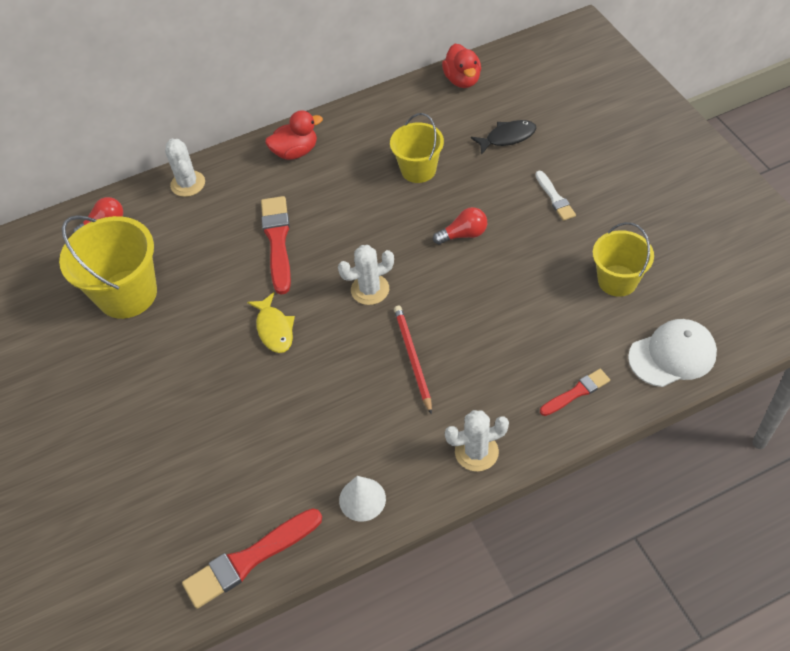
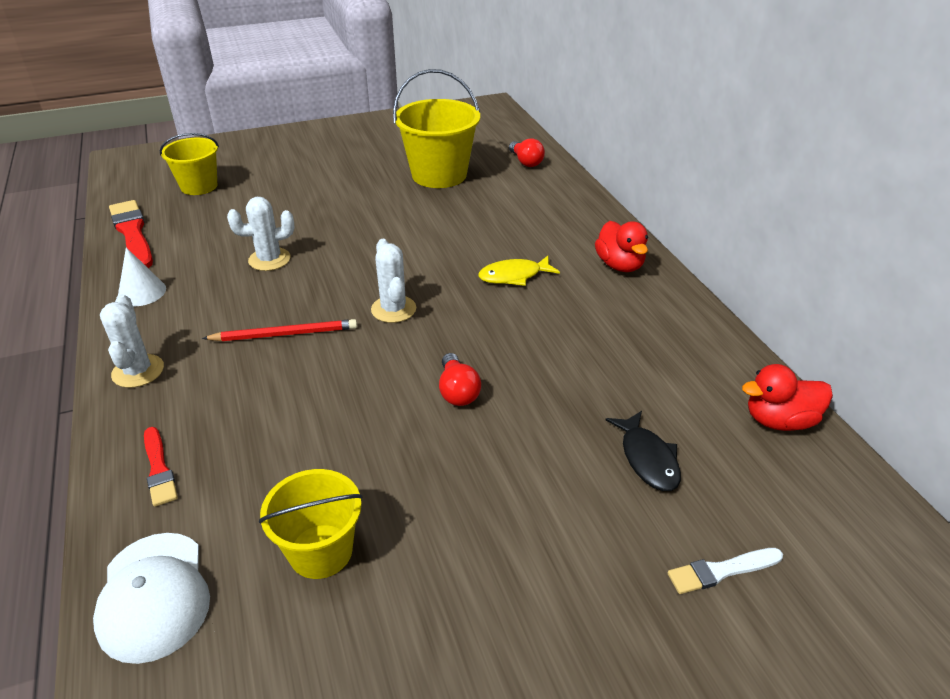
camera: 90 degrees right, 15 degrees down
(188, 184) = (574, 200): white cactus -> white cactus (269, 259)
(274, 329) = (366, 248): yellow fish -> yellow fish (514, 276)
(277, 241) = (482, 251): red brush -> none
(418, 170) = (582, 359): yellow bucket -> yellow bucket (199, 186)
(555, 198) = (509, 499): white brush -> white brush (721, 571)

